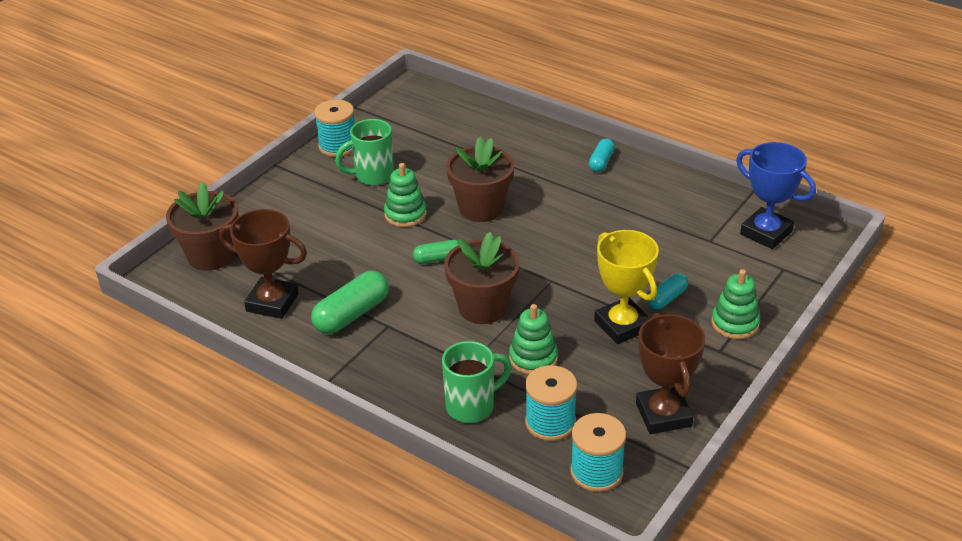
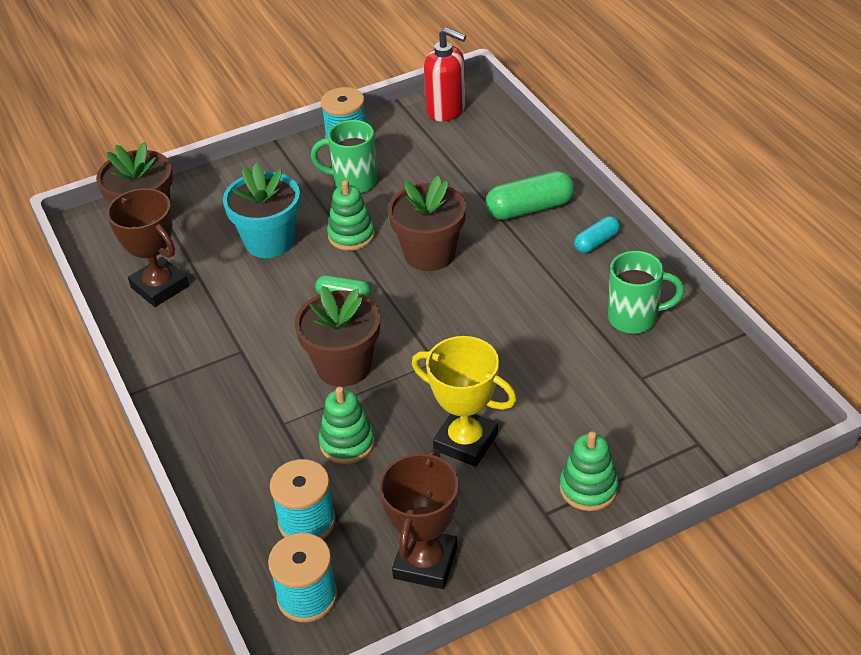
camera: 30 degrees right, 5 degrees up
(339, 239) = (269, 241): none -> turquoise flower pot
(352, 314) = (218, 326): green capsule -> green capsule (530, 208)
(403, 103) = (446, 110): none -> red soap dispenser
(472, 406) = (248, 471): green mug -> green mug (635, 318)
(622, 325) = (465, 442): yellow trophy -> yellow trophy turned 60 degrees counterclockwise
(666, 298) = (537, 429): turquoise capsule -> none
(766, 233) = (714, 392): blue trophy -> none

